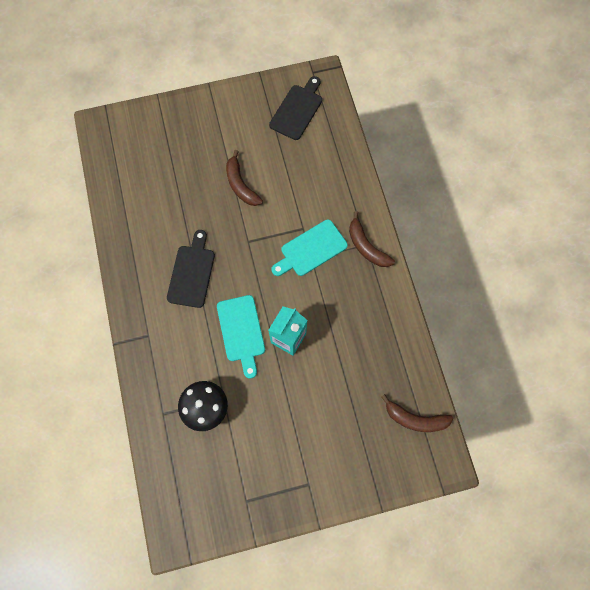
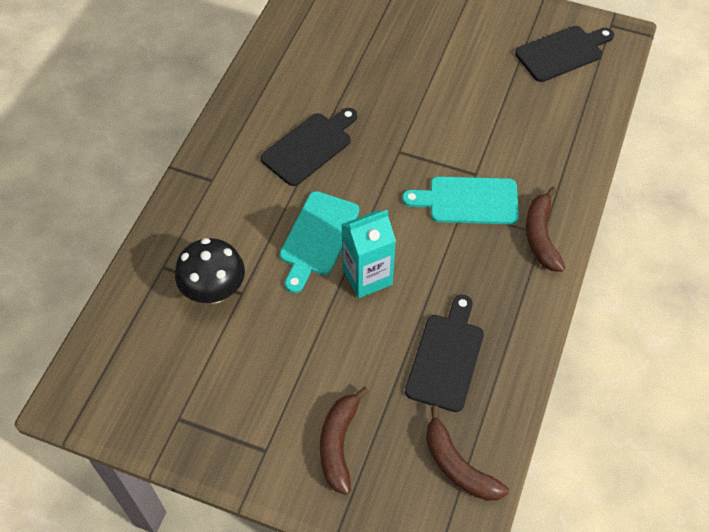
camera: 35 degrees right, 15 degrees down
(241, 185) = (435, 91): brown banana -> brown banana (339, 444)
(366, 359) = (446, 358): none -> black cutting board

